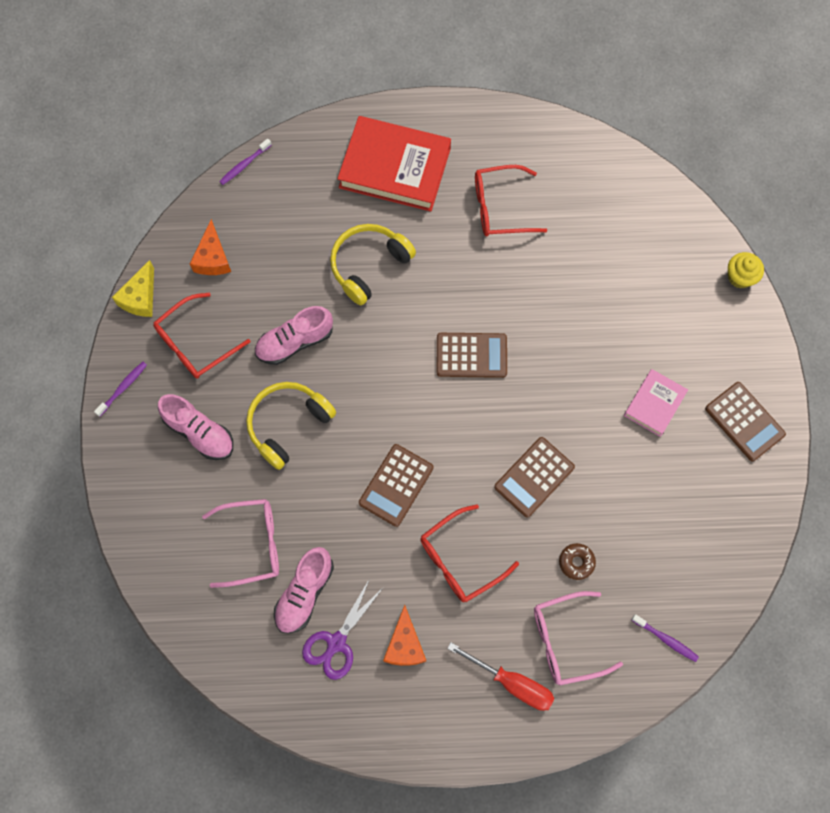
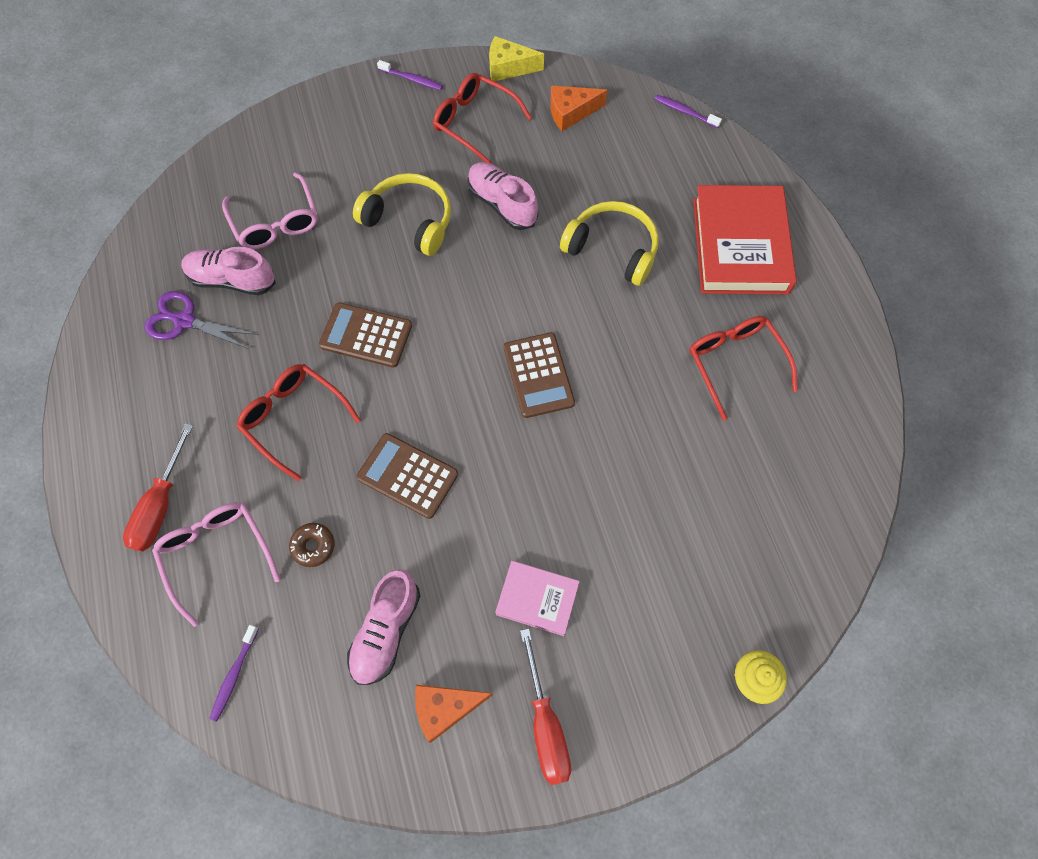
camera: 75 degrees right, 5 degrees down
(199, 432) = (382, 150): pink shoe -> pink shoe (386, 631)
(405, 644) = (190, 386): orange cheese -> orange cheese (445, 708)
(744, 421) = (545, 724): brown calculator -> red screwdriver

